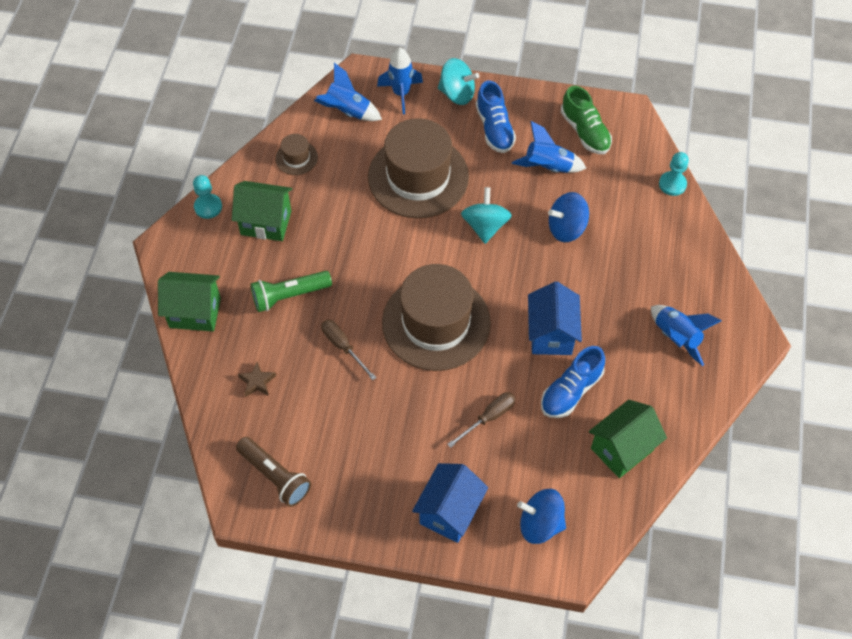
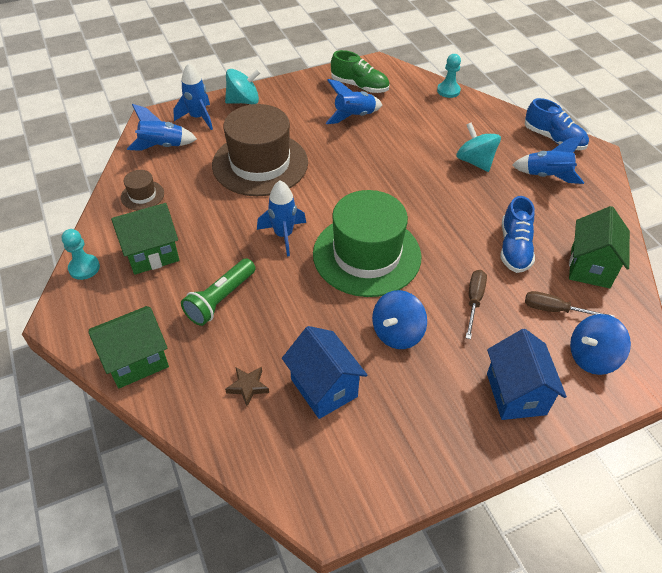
camera: 35 degrees left, 10 degrees down
(275, 476) = (335, 462): brown flashlight -> none
(343, 347) = (304, 314): brown screwdriver -> brown screwdriver (555, 310)
(382, 263) = (283, 235): none -> blue rocket
(436, 323) = (367, 255): brown hat -> green hat
(485, 226) = (343, 172): turquoise spinning top -> turquoise spinning top (475, 161)
(494, 128) = (292, 110): blue shoe -> blue shoe (553, 139)
(551, 334) = (461, 218): blue house -> blue house (324, 388)
(566, 228) = (404, 146): blue spinning top -> blue spinning top (397, 333)

